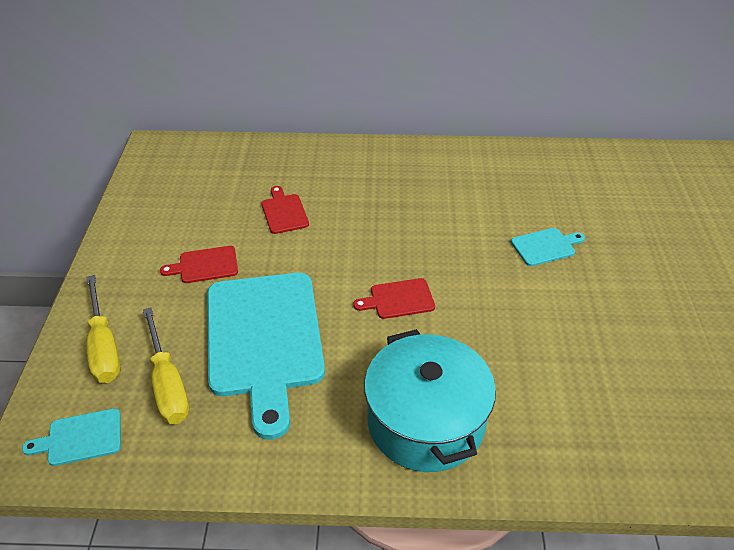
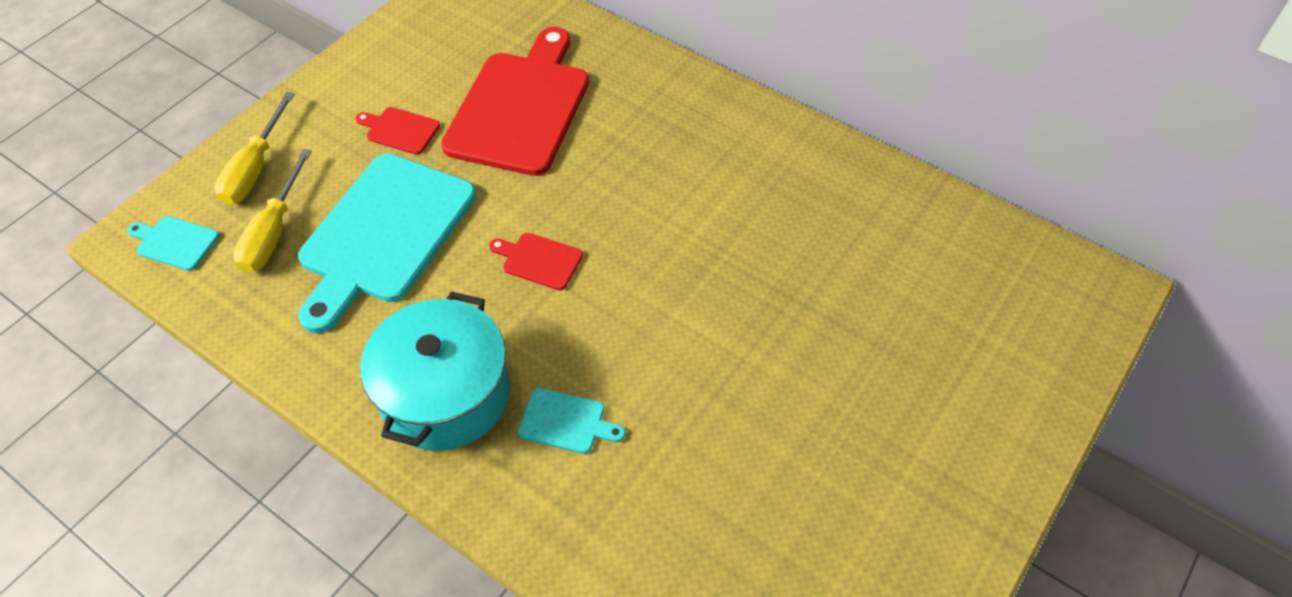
camera: 35 degrees right, 10 degrees up
(284, 212) = (520, 107): red cutting board -> red cutting board, size x2.38
(545, 246) = (749, 284): turquoise cutting board -> turquoise cutting board (566, 422)

